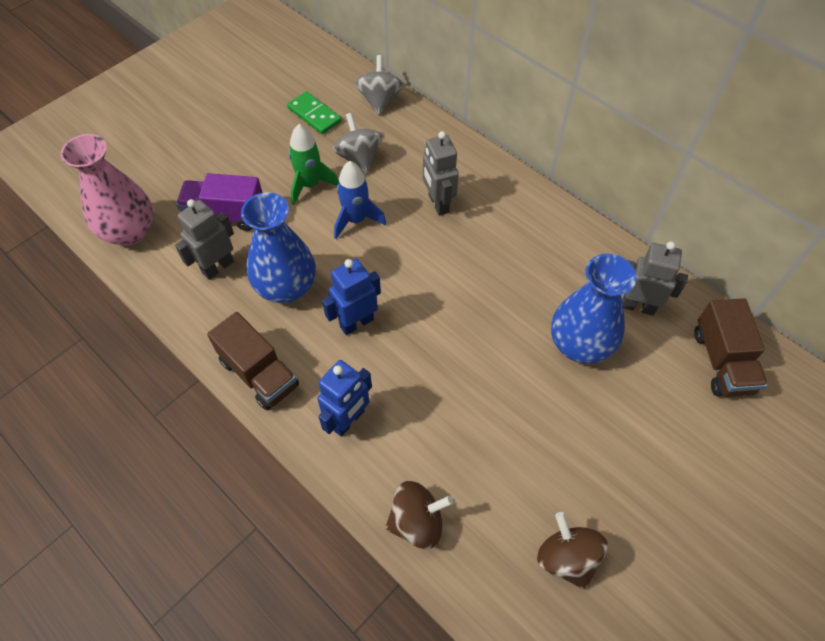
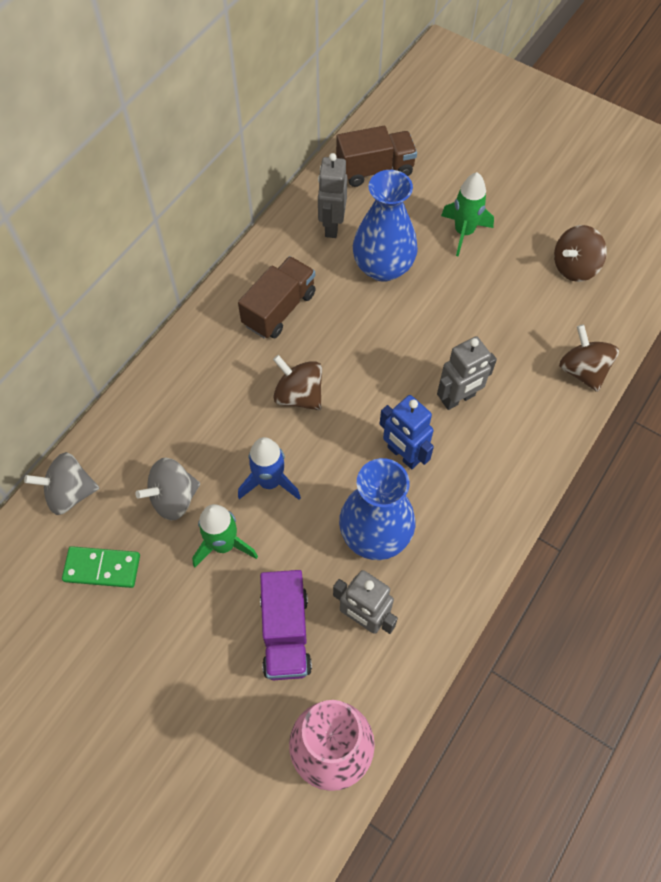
camera: 100 degrees left, 5 degrees up
(259, 373) = (484, 533): brown truck -> brown truck (279, 309)
(314, 115) = (102, 568): green domino -> green domino turned 60 degrees clockwise
(348, 420) = (509, 440): blue robot -> none
(436, 251) = (299, 395): none -> brown spinning top
(438, 204) = (234, 403): grey robot -> grey robot (458, 398)
(626, 438) = (464, 232): none -> green rocket

